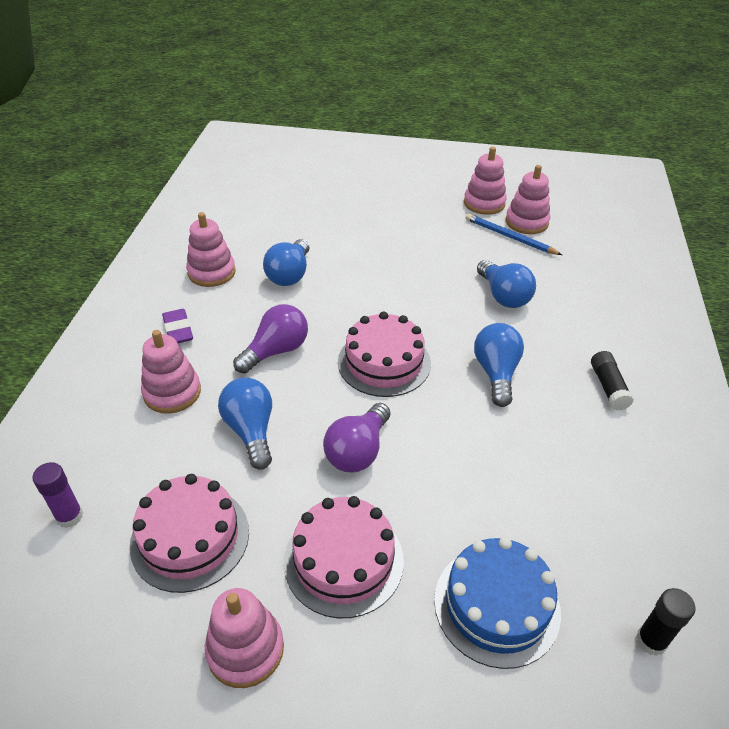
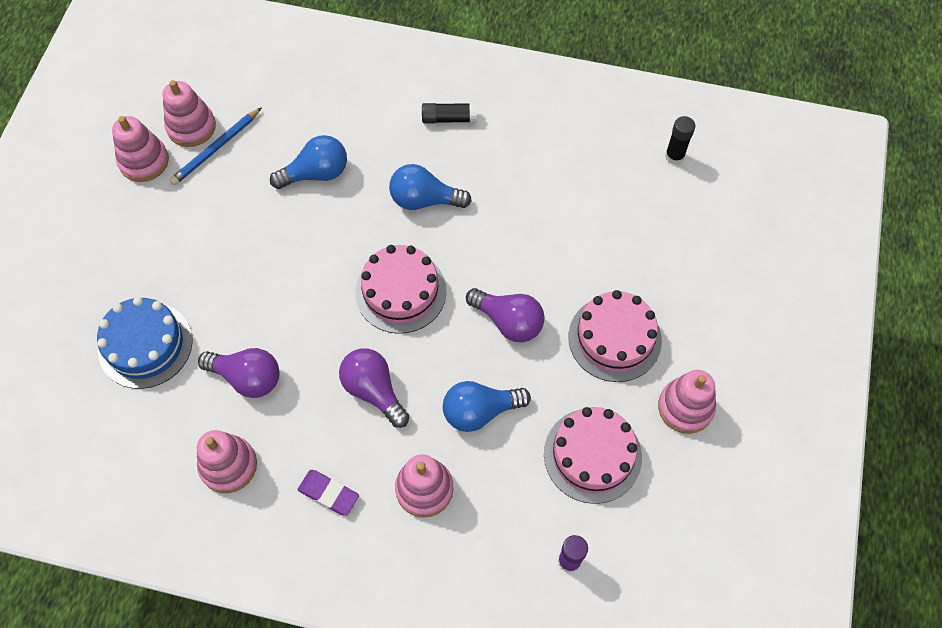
camera: 85 degrees left, 20 degrees up
(178, 330) = (328, 494): purple eraser -> purple eraser turned 45 degrees clockwise
(289, 275) = (247, 378): blue light bulb -> purple light bulb
(497, 605) = (650, 241): blue cake -> blue cake (145, 345)

